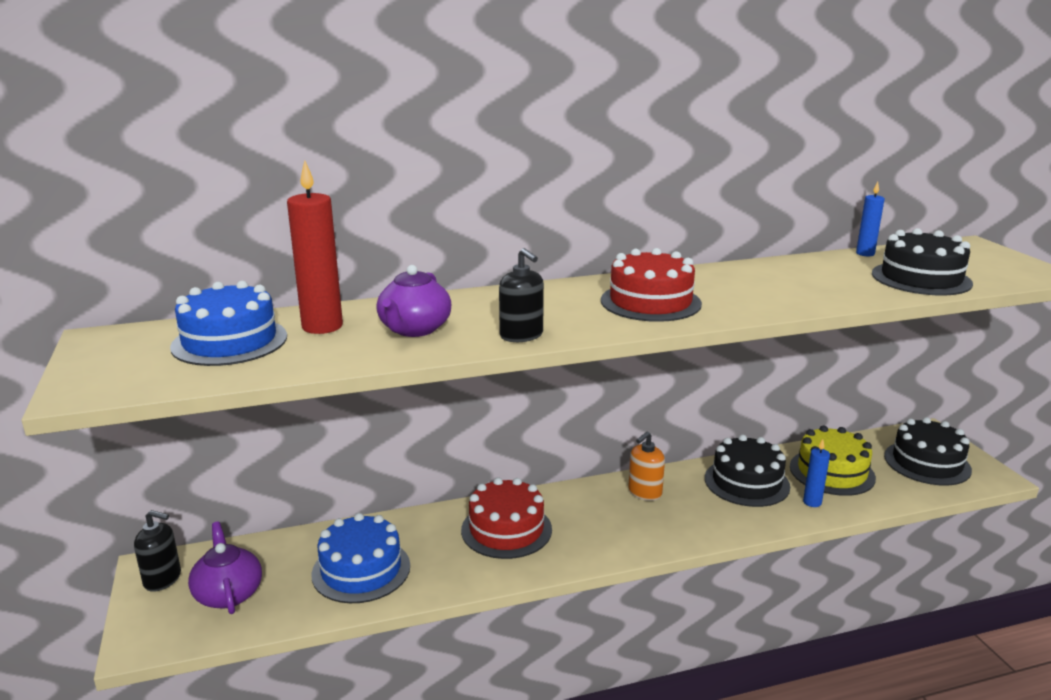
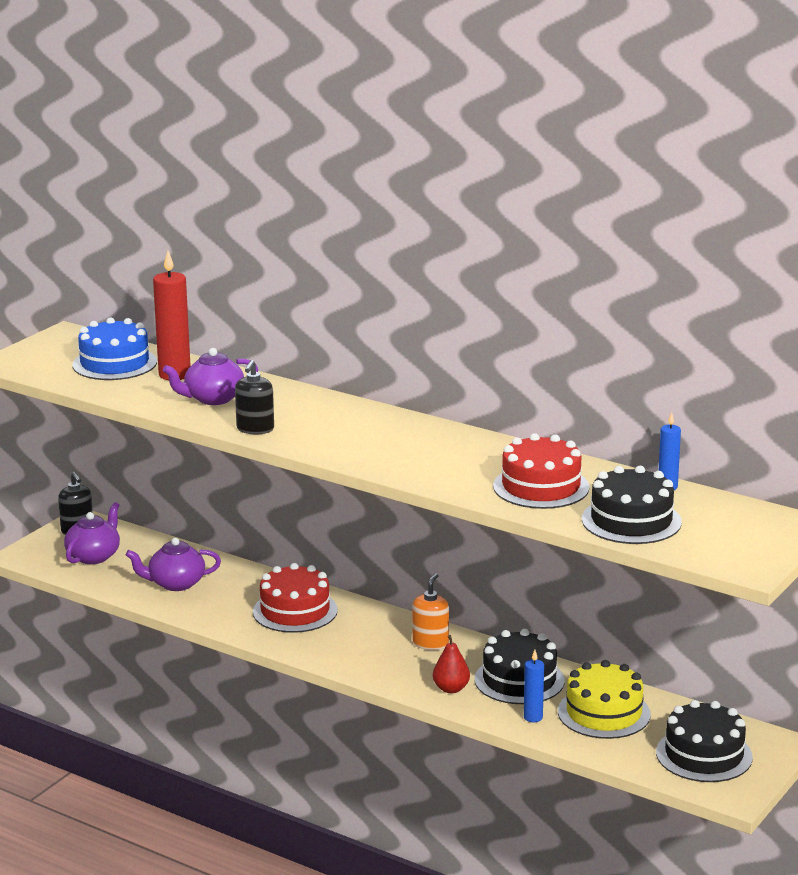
camera: 50 degrees right, 0 degrees up
(361, 570) = (175, 583): blue cake -> purple teapot
(644, 492) = (430, 643): orange soap dispenser -> orange soap dispenser turned 105 degrees clockwise
(650, 302) = (387, 445): red cake -> red cake (541, 487)
(729, 517) = (451, 689): none -> red pear

